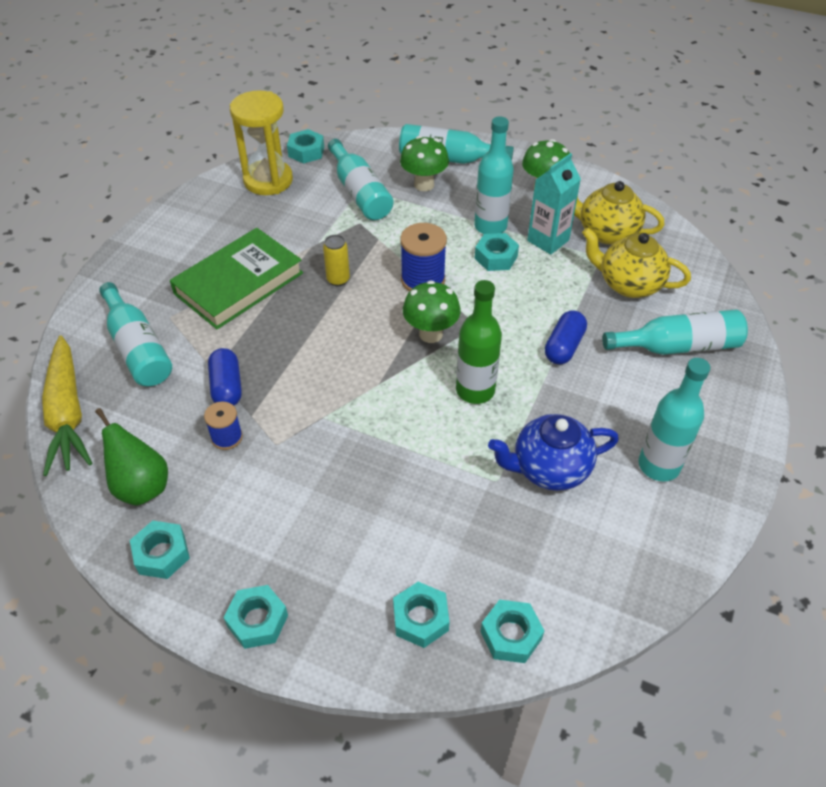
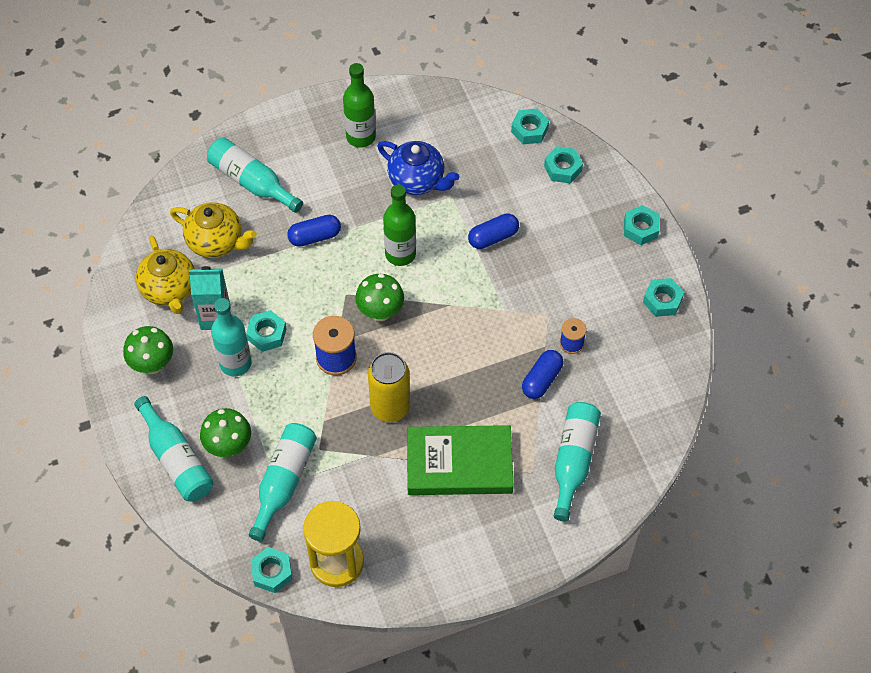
camera: 135 degrees left, 10 degrees up
(68, 413) = (654, 442): yellow carrot -> none
(141, 486) = (644, 351): green pear -> none
(338, 279) = (390, 407): yellow can -> yellow can, size x1.83
(409, 474) = (493, 237): none -> blue capsule
(628, 284) = (216, 242): yellow teapot -> yellow teapot turned 45 degrees counterclockwise
(658, 465) = (361, 136): turquoise bottle -> green bottle

